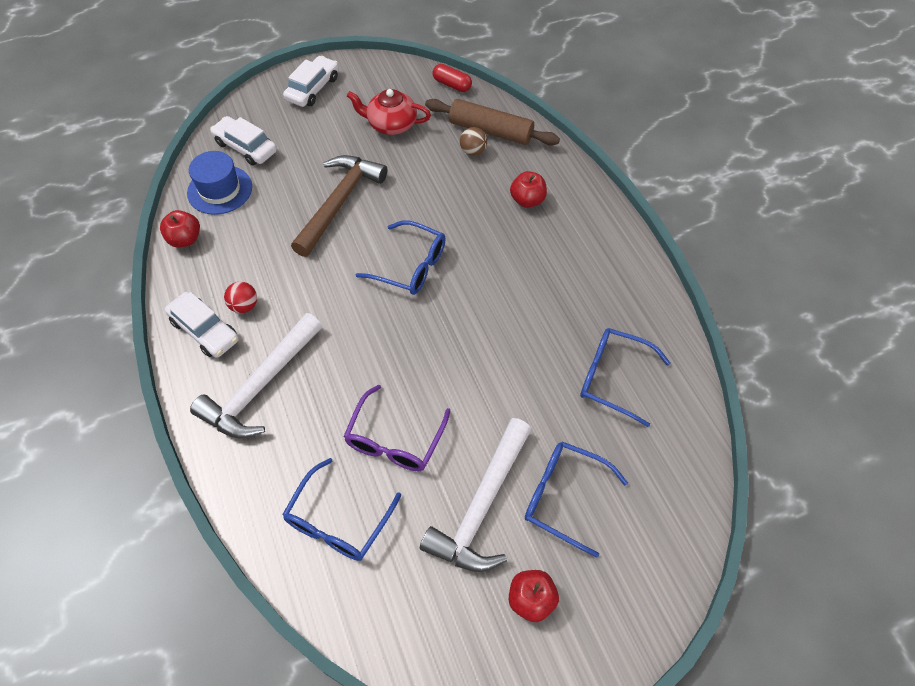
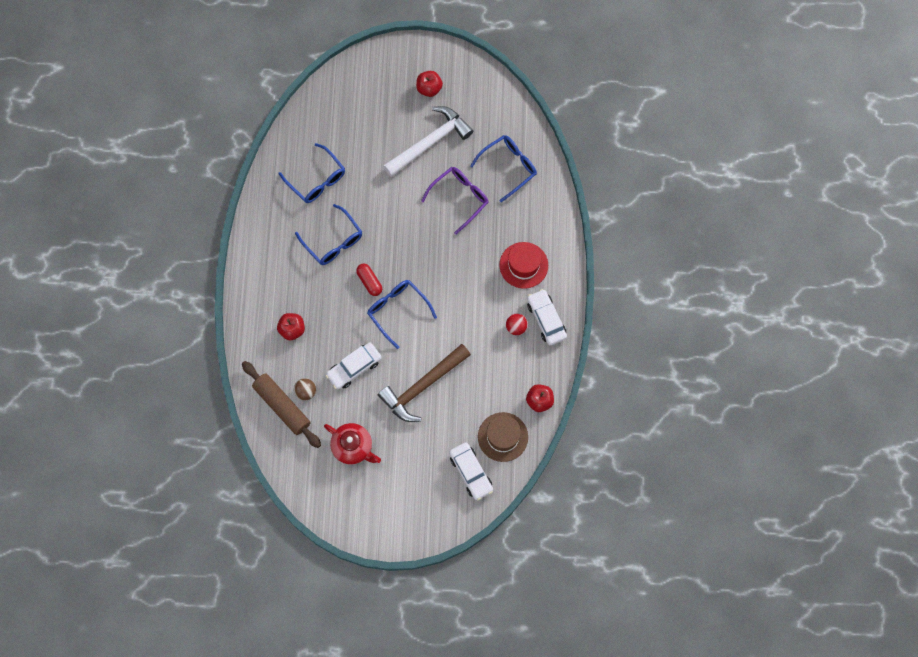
camera: 155 degrees left, 15 degrees up
(220, 190) = (503, 437): blue hat -> brown hat
(261, 386) = (523, 265): white hammer -> red hat
(313, 88) = (397, 516): white car -> white car (354, 368)
(452, 85) = (285, 469): red capsule -> red capsule (369, 282)
(564, 497) = (384, 128): blue glasses -> blue glasses (333, 241)

